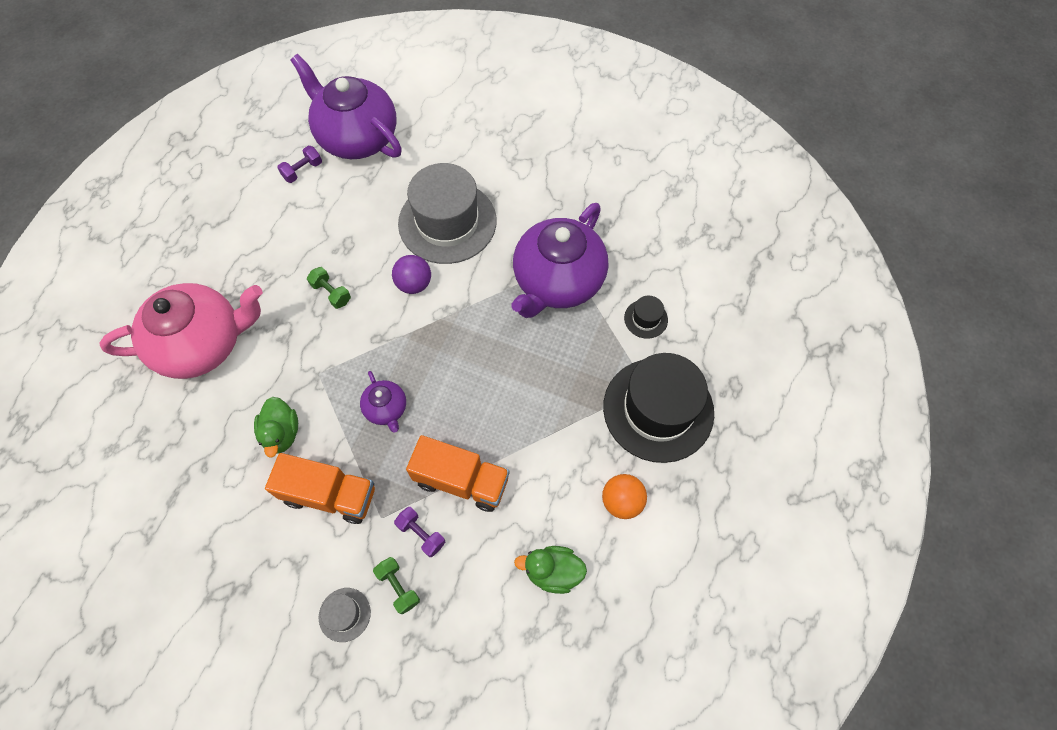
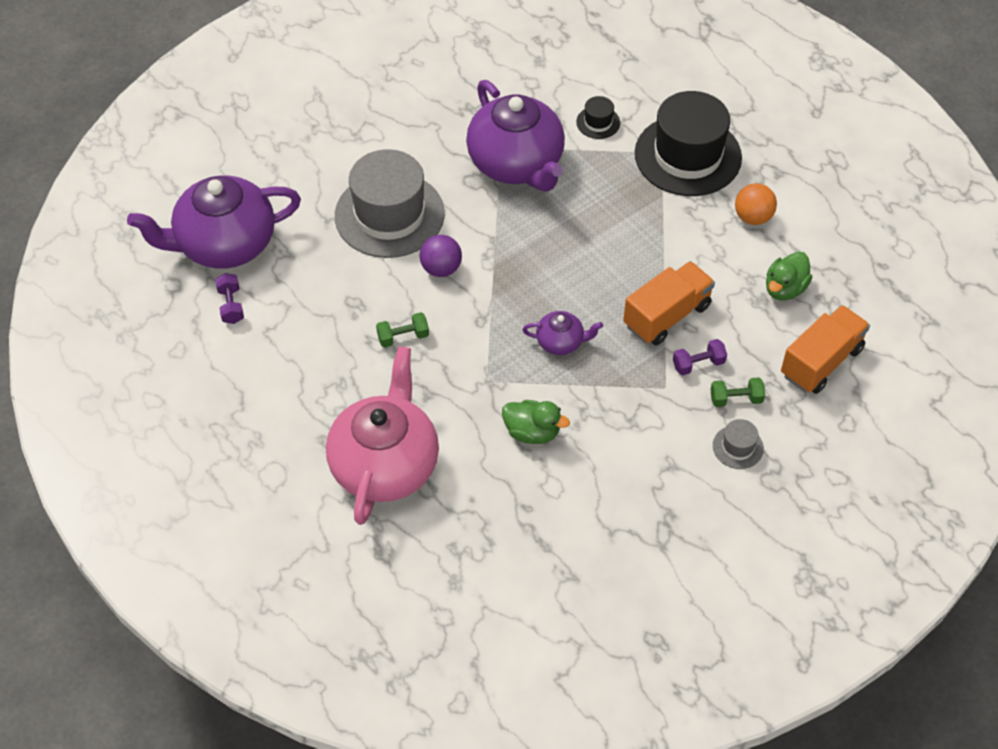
camera: 60 degrees left, 10 degrees down
(330, 495) = (619, 417): orange truck -> orange truck (821, 362)

